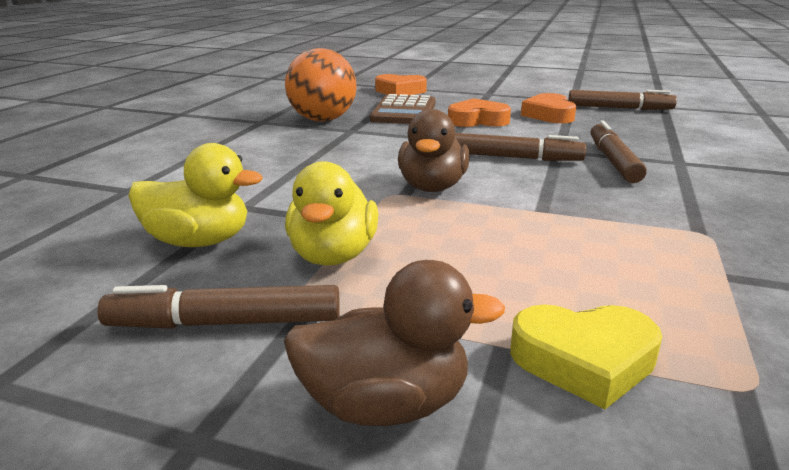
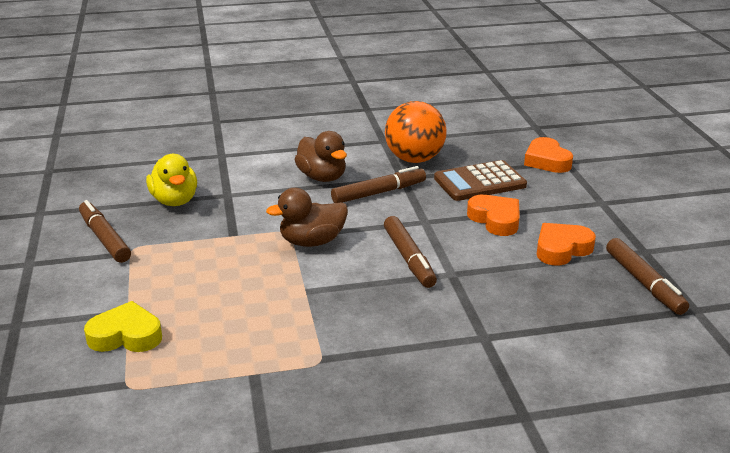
camera: 60 degrees right, 5 degrees up
(333, 256) = (186, 241): yellow duck -> none
(385, 404) = (67, 294): brown duck -> brown duck (322, 177)
(584, 361) = (126, 335): yellow heart -> yellow heart turned 120 degrees clockwise
(613, 161) = (449, 303): brown marker -> brown marker (378, 193)

